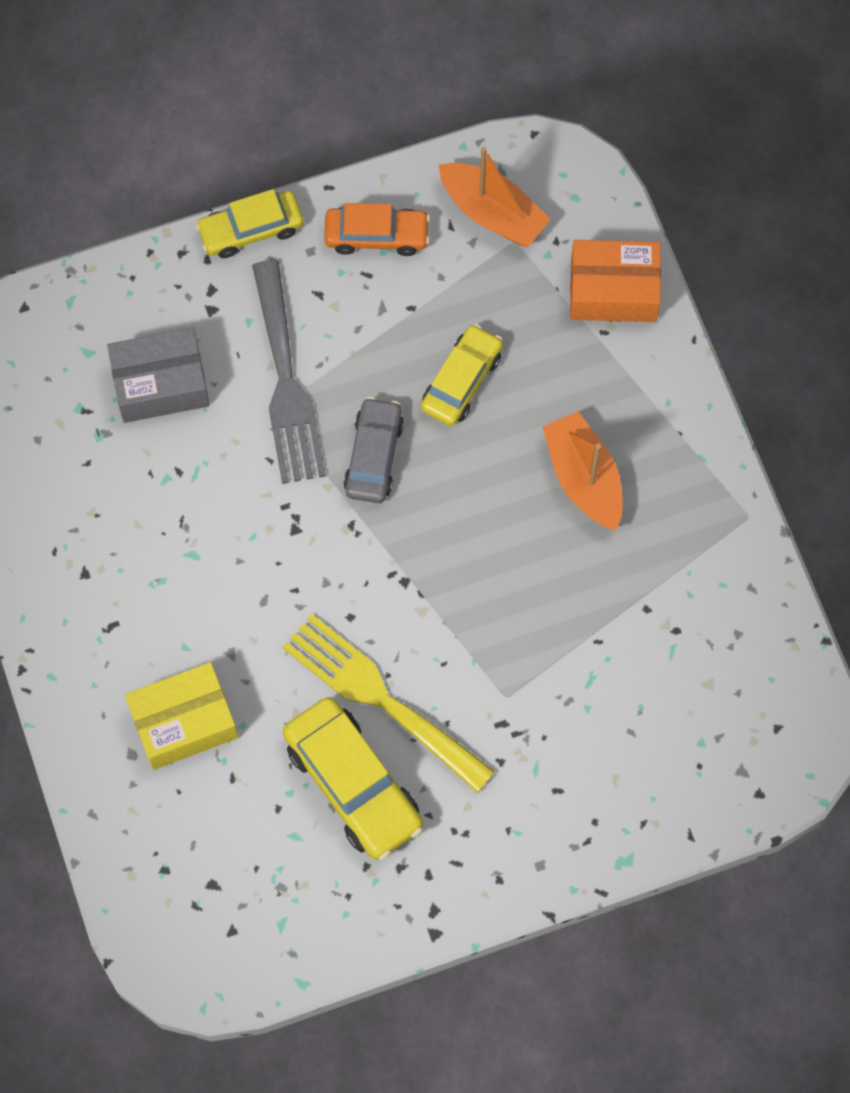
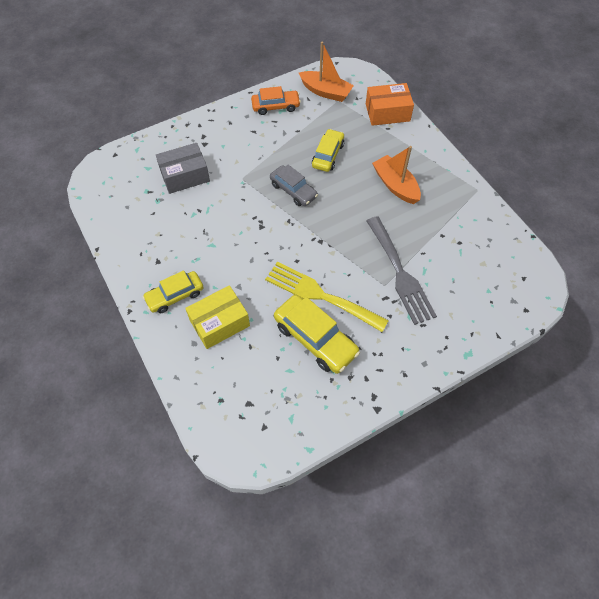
camera: 10 degrees left, 10 degrees down
(251, 229) = (218, 111): yellow car -> yellow car (175, 295)
(286, 382) = (245, 167): grey fork -> grey fork (400, 273)
(374, 456) = (293, 190): grey car -> grey car turned 135 degrees clockwise

